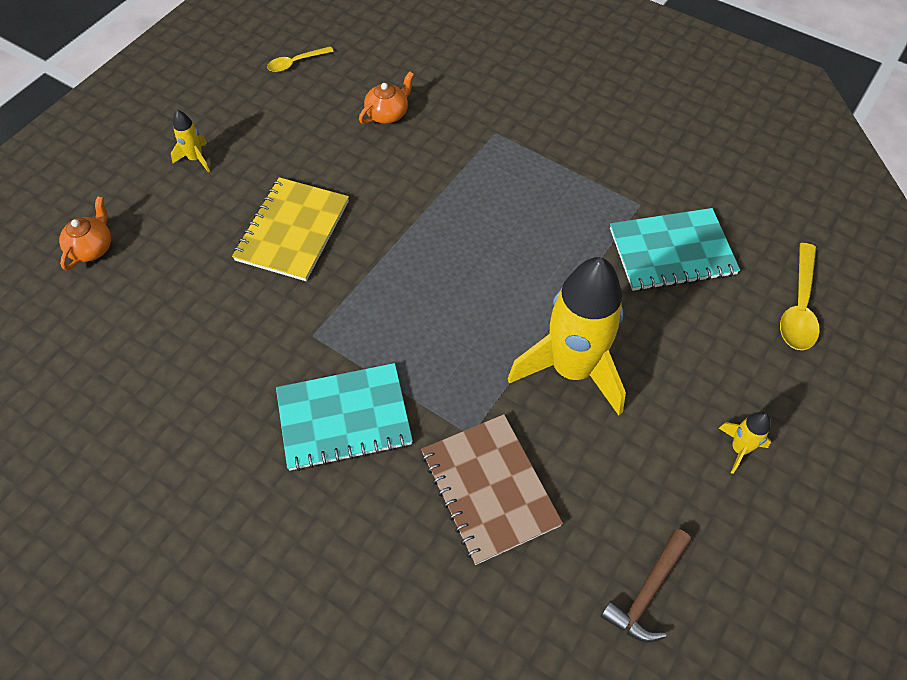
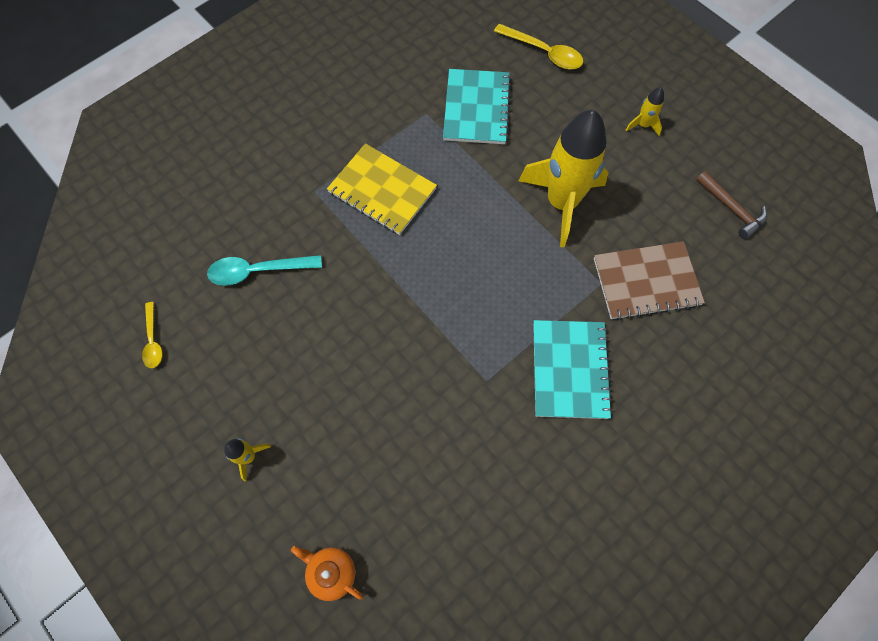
camera: 75 degrees left, 10 degrees up
(292, 231) = (370, 378): yellow notebook -> yellow notebook (382, 191)
(388, 114) = (258, 271): orange teapot -> turquoise spoon

